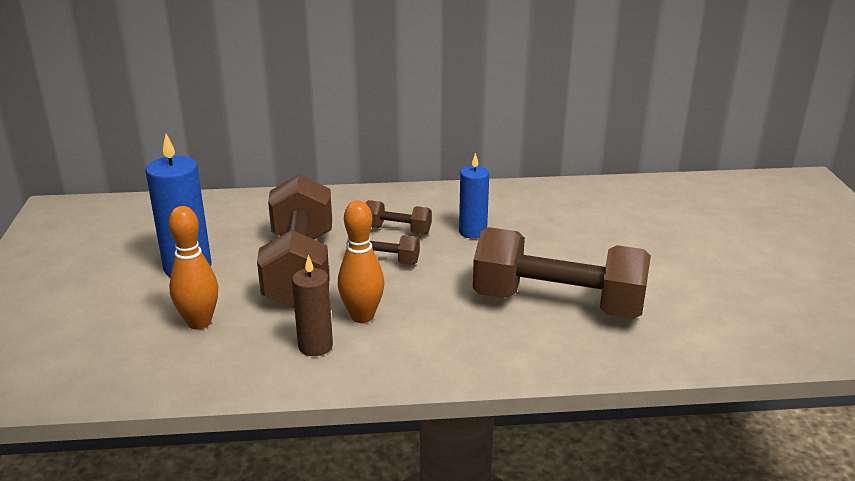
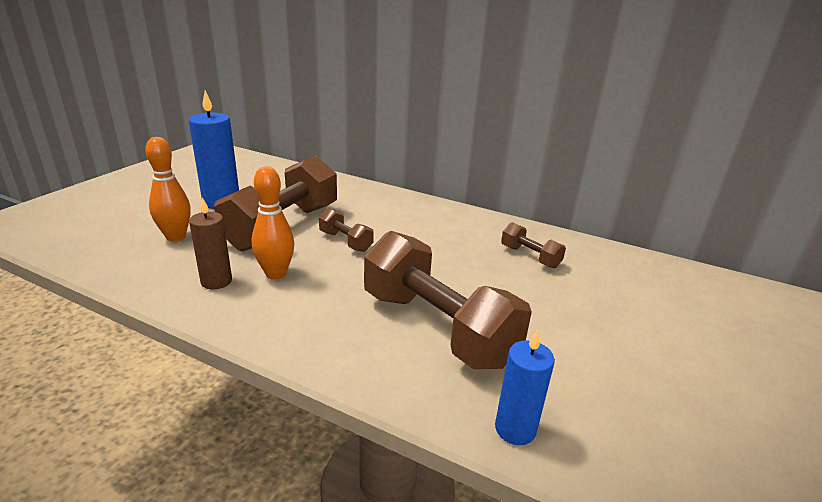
camera: 30 degrees right, 0 degrees up
(397, 230) = (384, 225): brown dumbbell -> brown dumbbell (530, 257)
(473, 232) = (439, 245): blue candle -> blue candle (515, 429)

